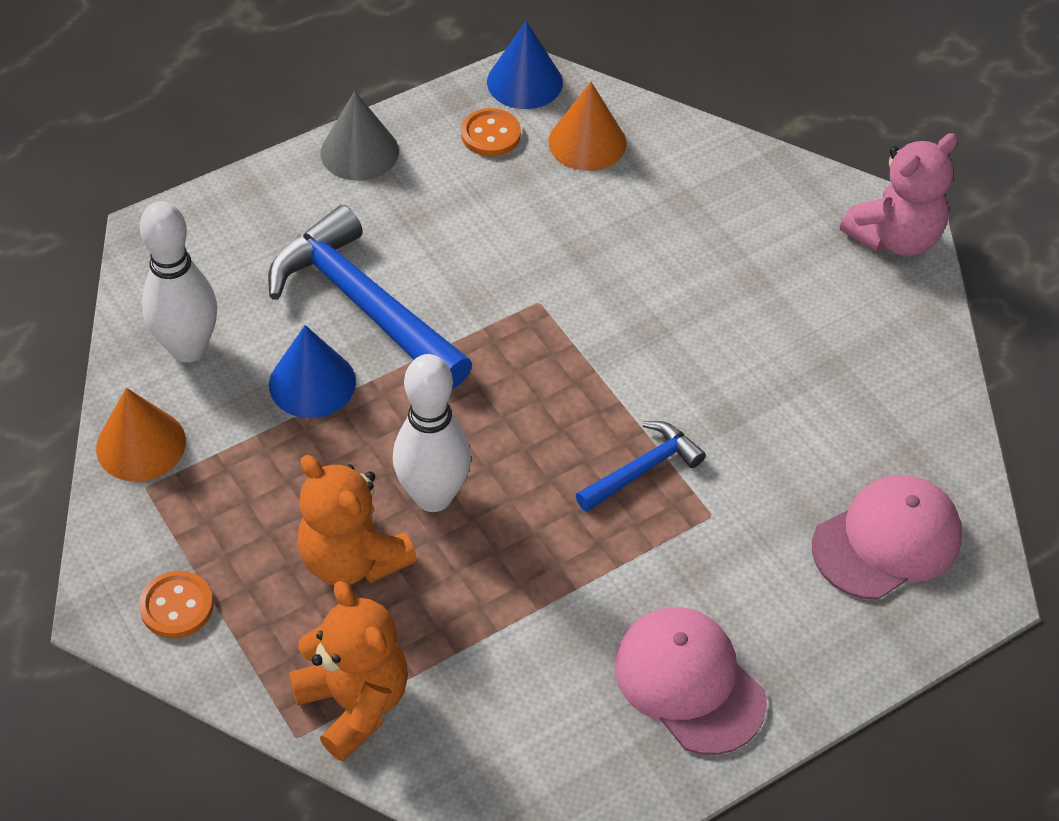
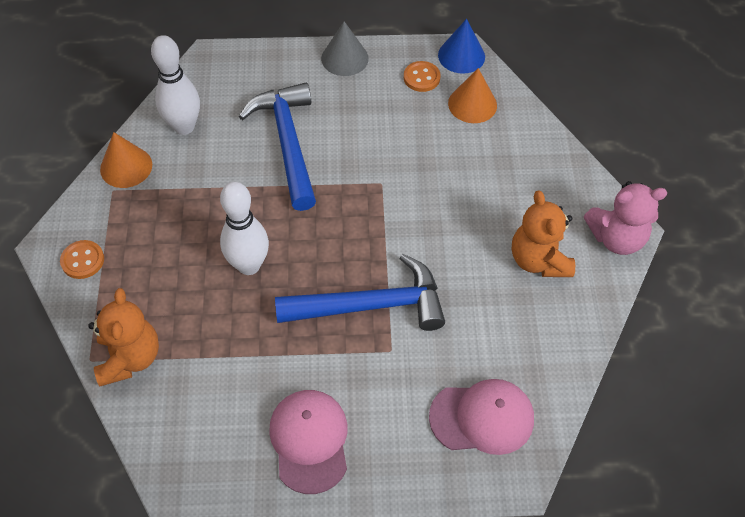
camera: 30 degrees right, 5 degrees up
(312, 383) = (231, 173): blue cone -> none
(352, 559) = (184, 279): orange teddy bear -> orange teddy bear (538, 260)
(642, 469) = (371, 305): blue hammer -> blue hammer, size x1.91

